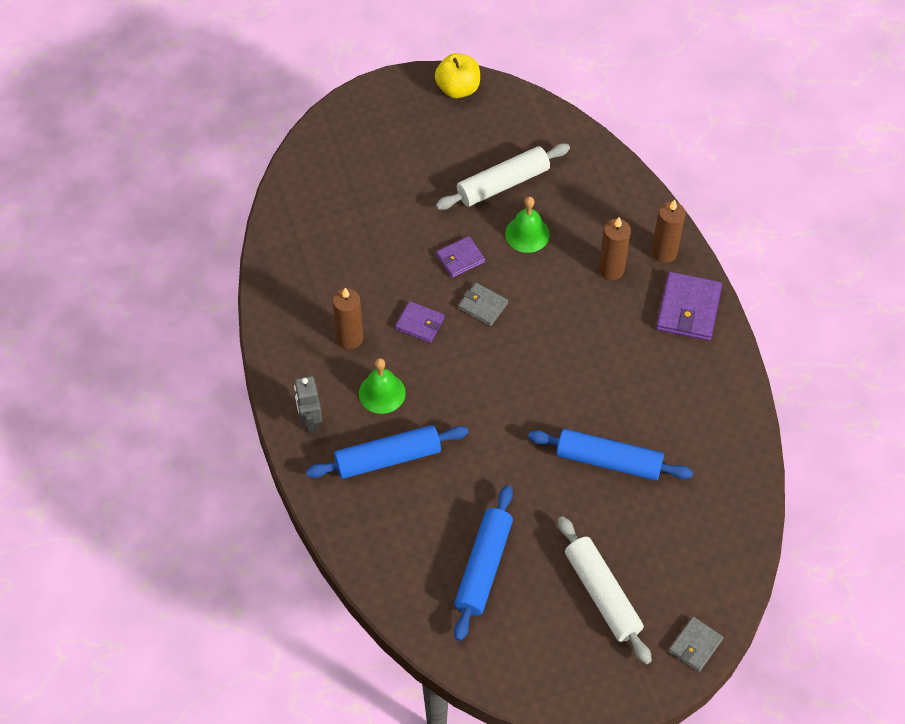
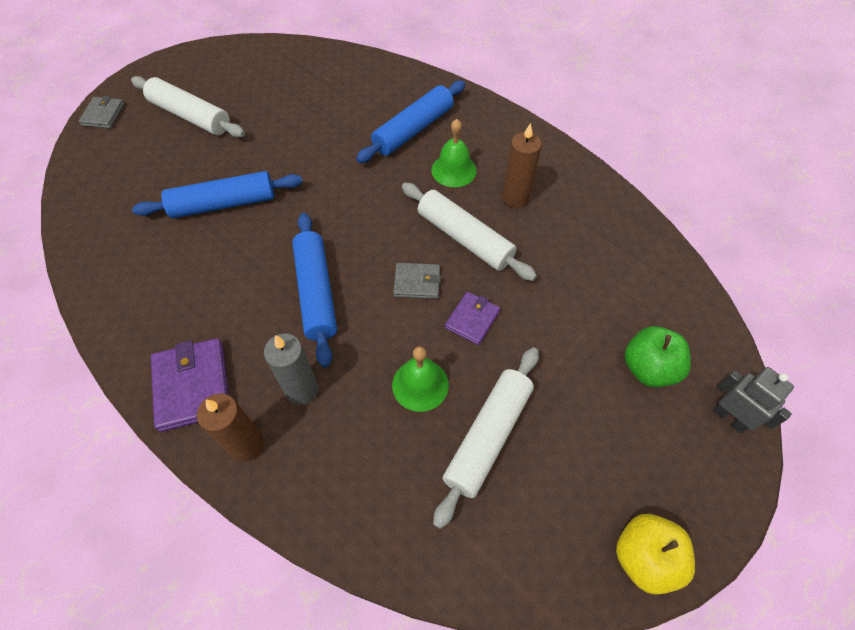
camera: 150 degrees right, 0 degrees up
(310, 421) = (493, 128): grey robot -> grey robot (729, 417)
(364, 170) = (648, 368): none -> green apple
(420, 323) = (464, 238): purple wallet -> white rolling pin
(483, 567) = (293, 97): blue rolling pin -> blue rolling pin (316, 292)
(611, 269) = (302, 390): brown candle -> grey candle

